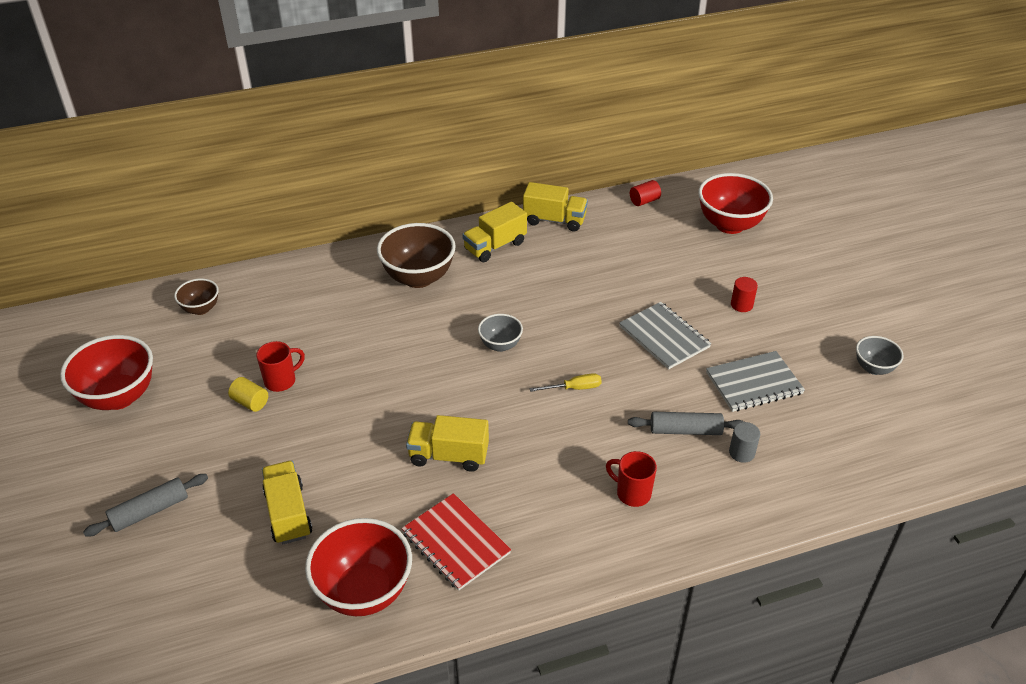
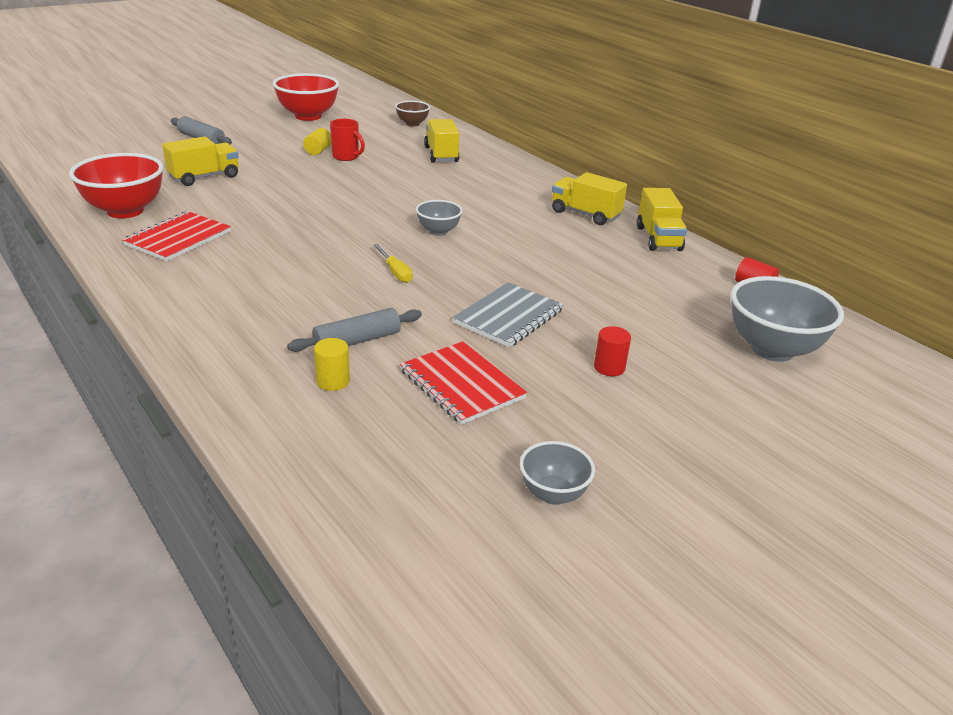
camera: 70 degrees right, 10 degrees down
(418, 278) = (508, 188): brown bowl -> none
(449, 456) = (281, 225): yellow truck -> yellow truck (441, 155)
(632, 493) = (252, 315): red mug -> none
(685, 430) = (357, 341): grey rolling pin -> grey rolling pin turned 75 degrees clockwise
(730, 225) = (772, 350): red bowl -> grey bowl
(741, 453) = (333, 381): grey cylinder -> yellow cylinder
(754, 383) = (461, 384): grey notebook -> red notebook

